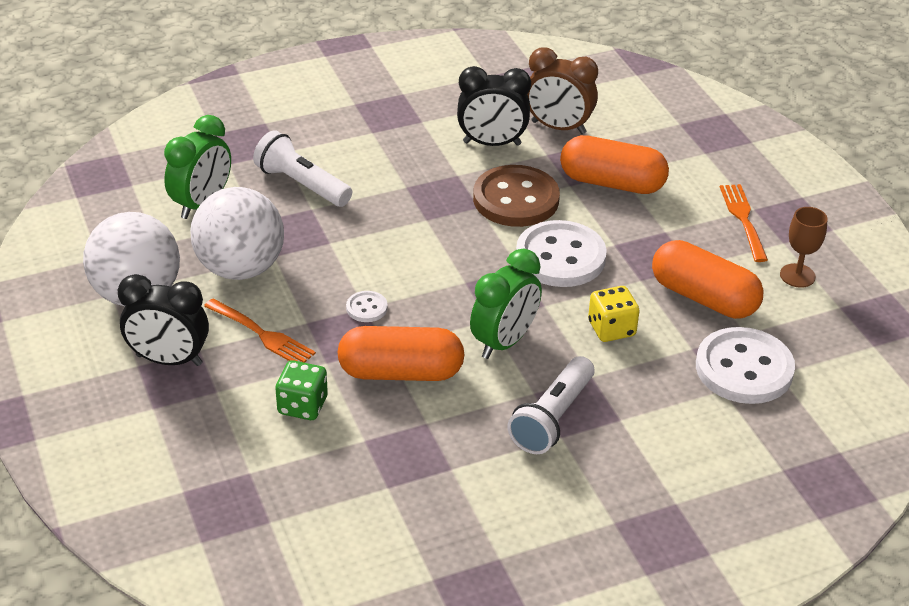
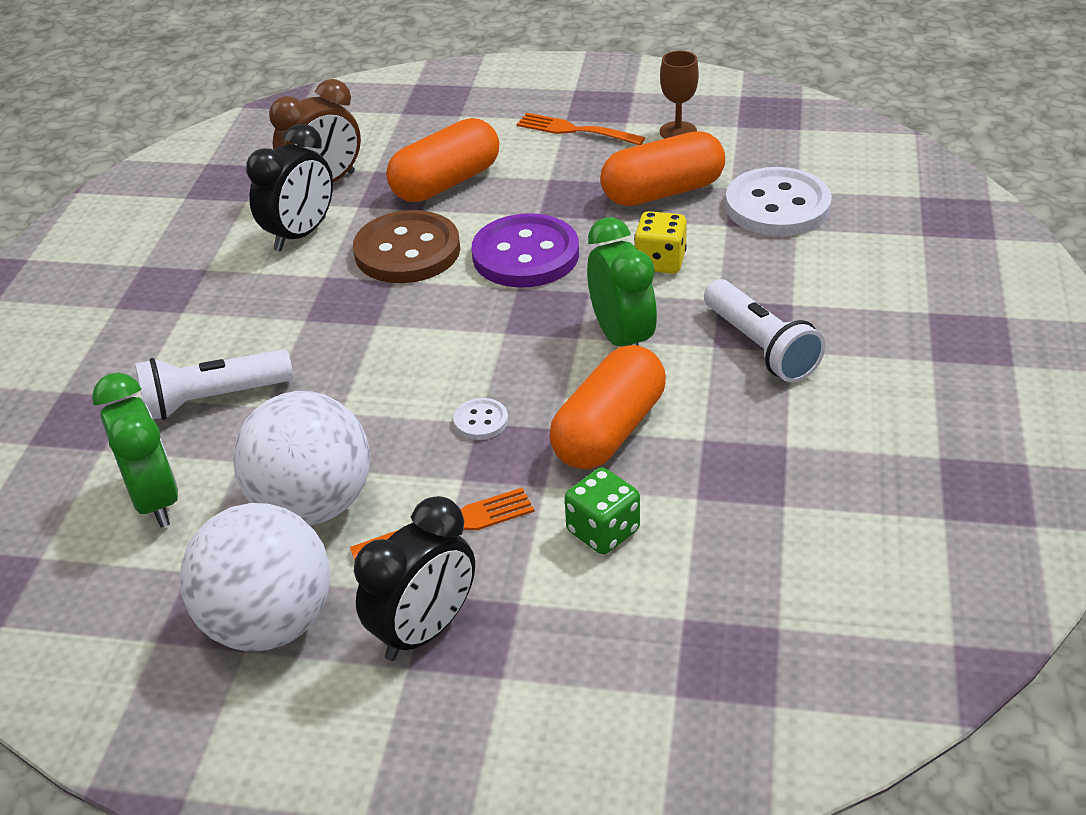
camera: 55 degrees left, 0 degrees up
(560, 257) = (525, 255): white button -> purple button

